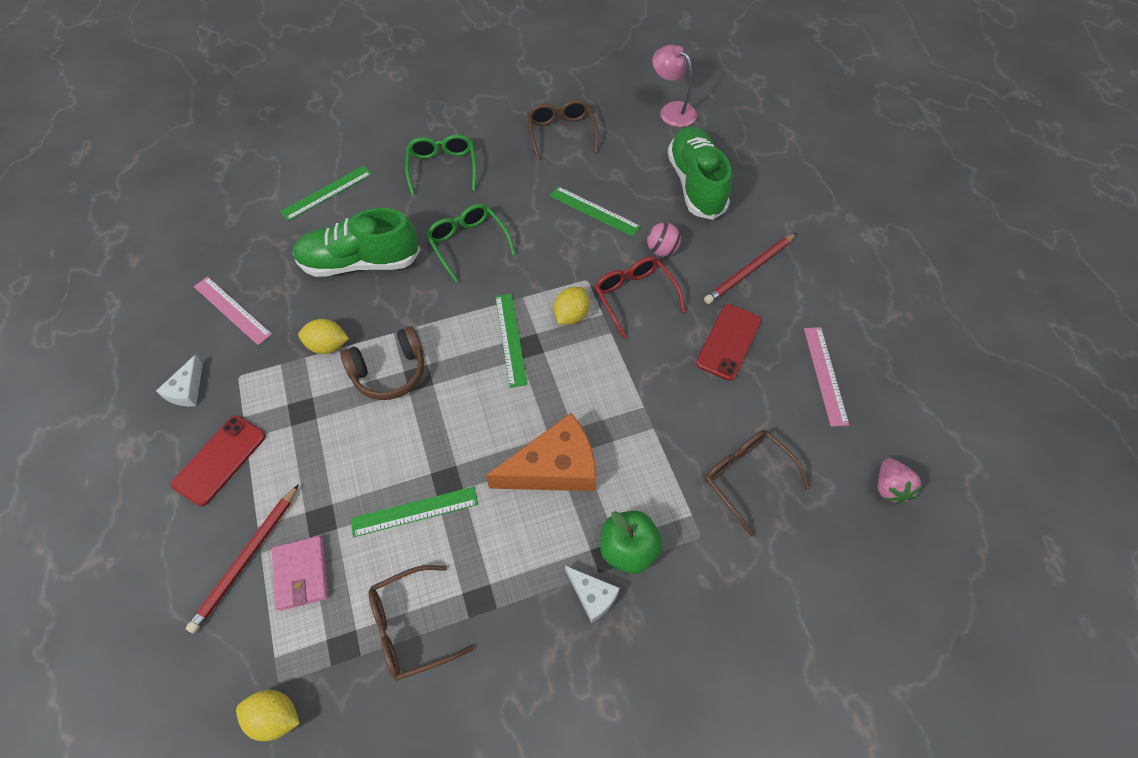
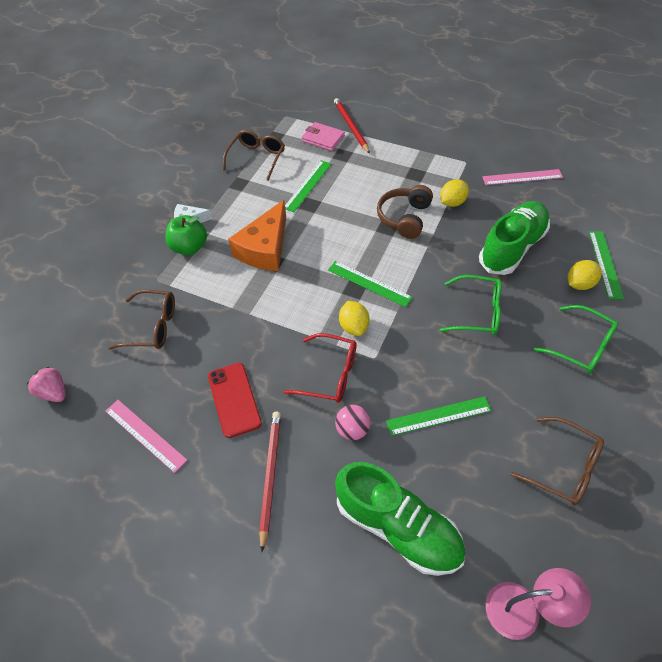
camera: 135 degrees right, 5 degrees down
(187, 390) = (475, 142): white cheese -> none
(220, 460) = (416, 137): red phone -> none
(275, 717) = (273, 110): yellow lemon -> yellow lemon (579, 284)

